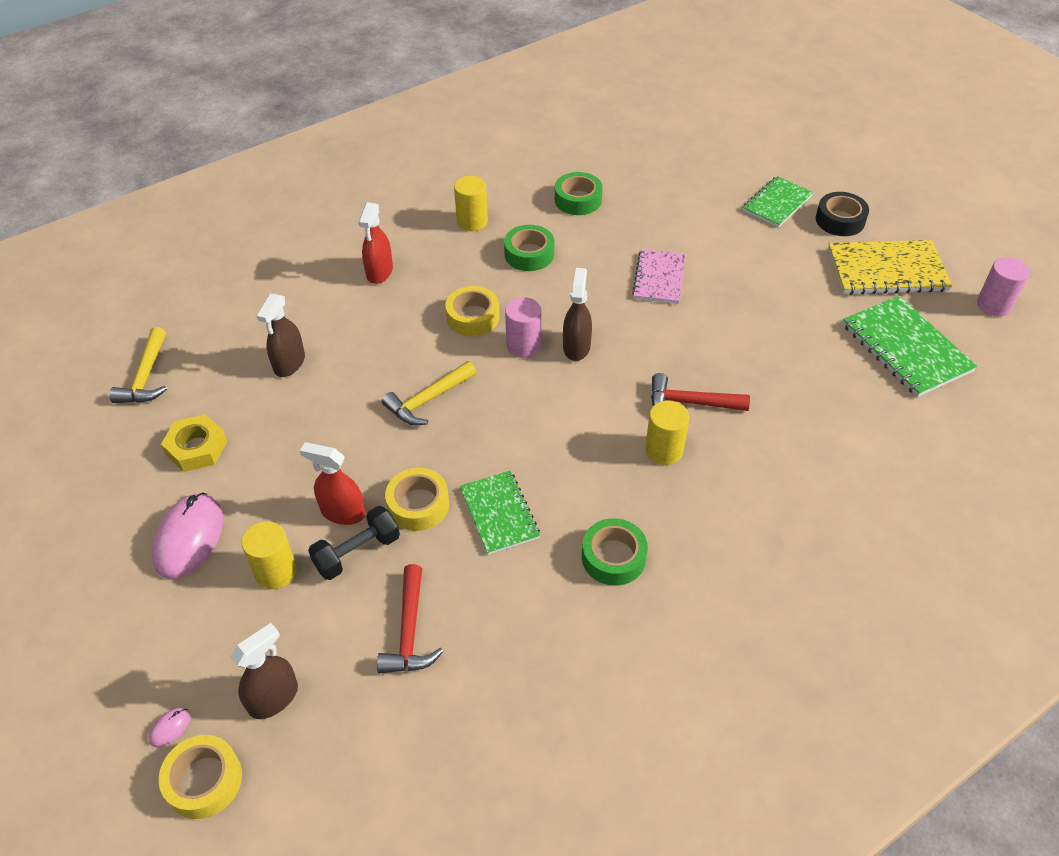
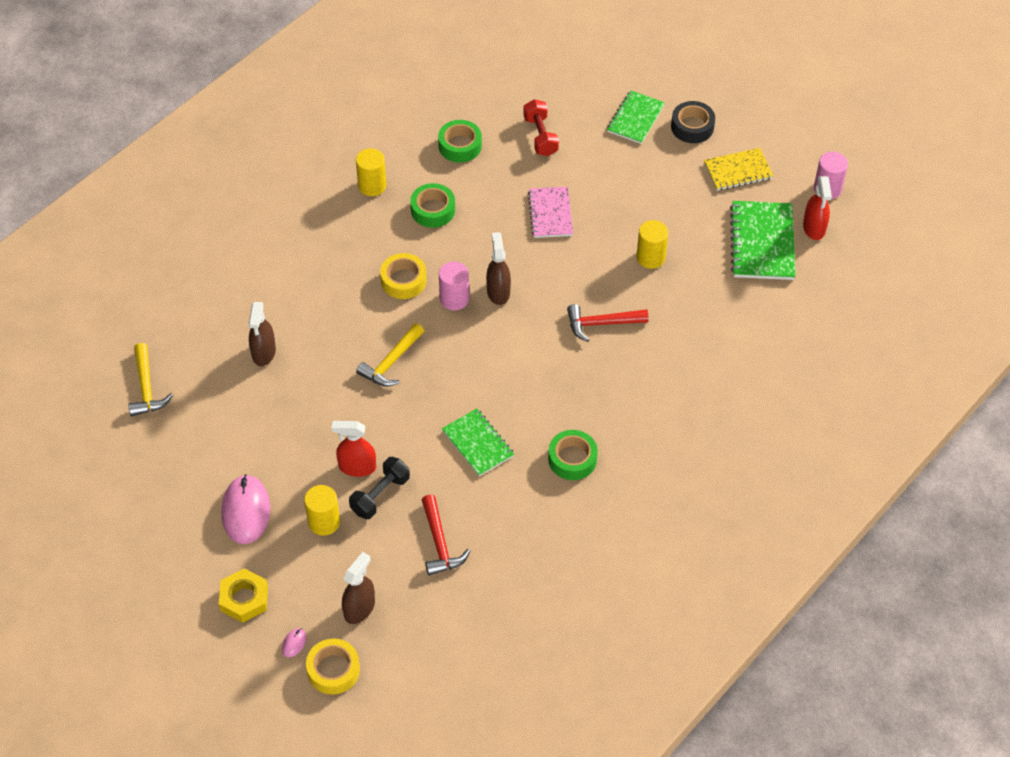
camera: 15 degrees left, 5 degrees up
(196, 448) = (218, 440): yellow nut -> yellow nut (244, 599)
(379, 272) = (307, 252): red spray bottle -> red spray bottle (814, 228)
(418, 505) = (413, 449): yellow tape -> none
(664, 450) = (590, 367): yellow cylinder -> yellow cylinder (650, 257)
(668, 204) = (540, 136): none -> red dumbbell
(886, 270) = (738, 171): yellow notebook -> yellow notebook, size x0.66
(906, 348) = (762, 242): green notebook -> green notebook turned 45 degrees clockwise

